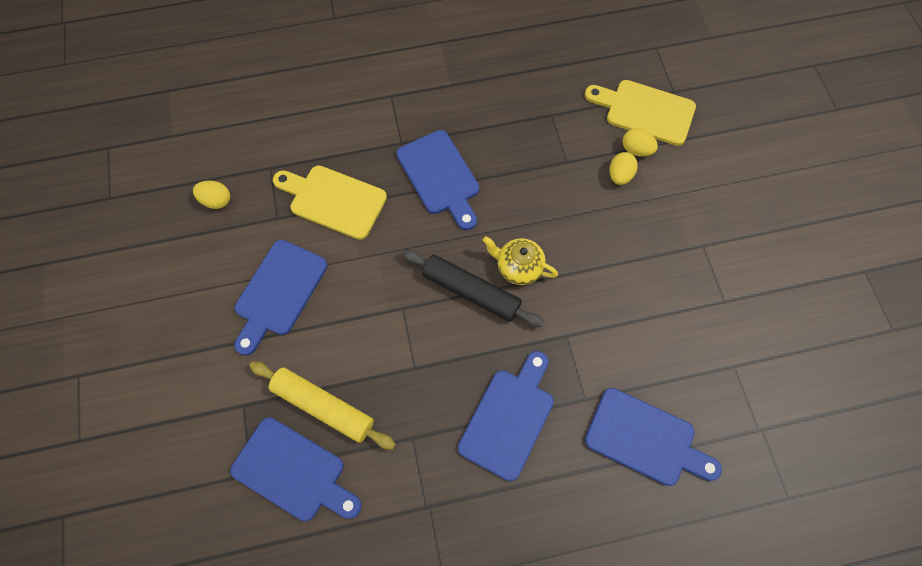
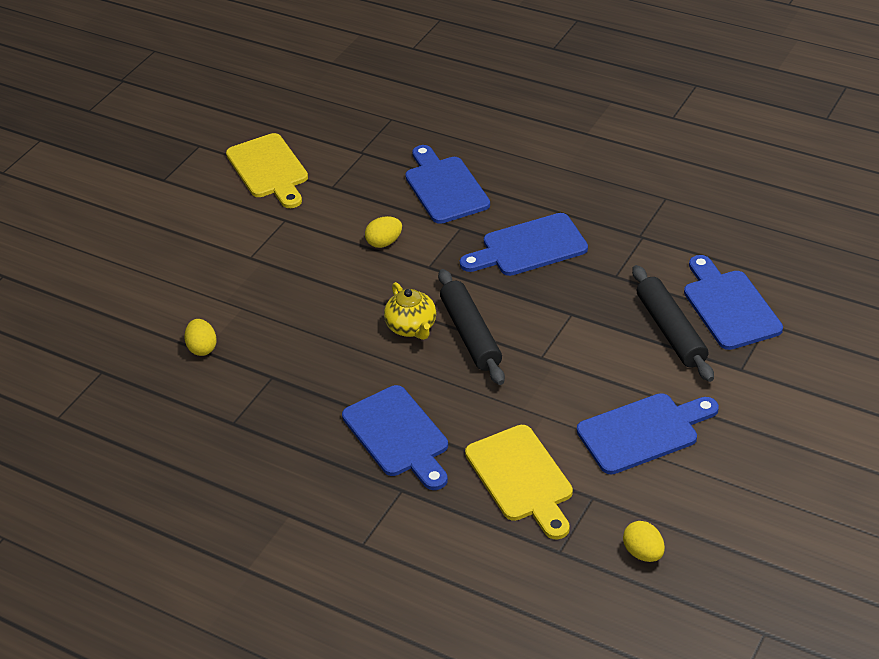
camera: 135 degrees left, 25 degrees down
(323, 407) = (671, 331): yellow rolling pin -> black rolling pin
(440, 176) = (398, 435): blue cutting board -> blue cutting board turned 135 degrees clockwise
(620, 175) = (243, 338): yellow egg -> yellow egg (384, 242)
(645, 111) = (150, 372): yellow cutting board -> yellow cutting board (269, 169)

